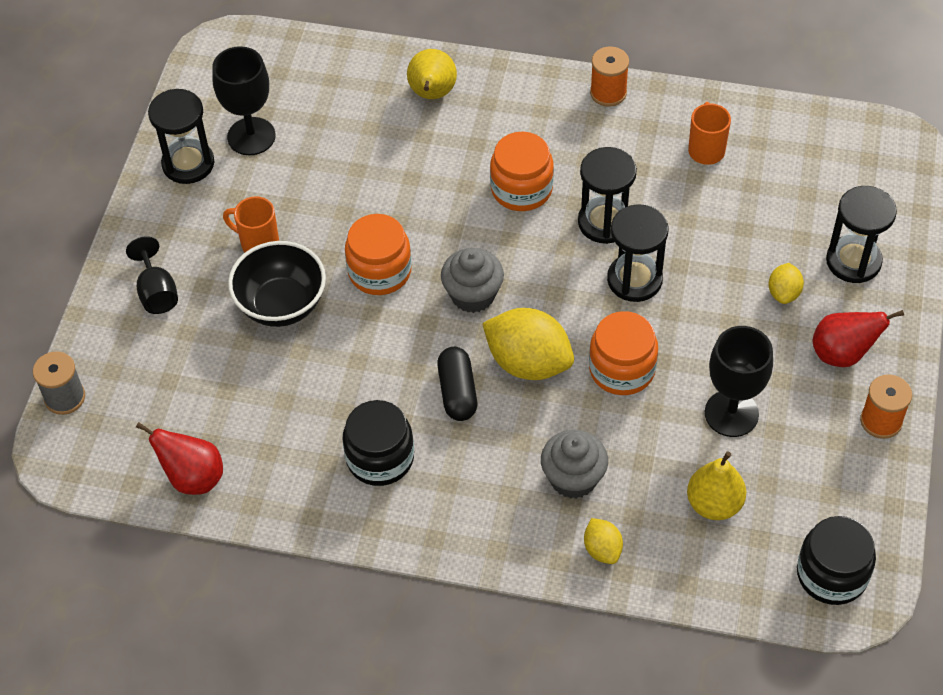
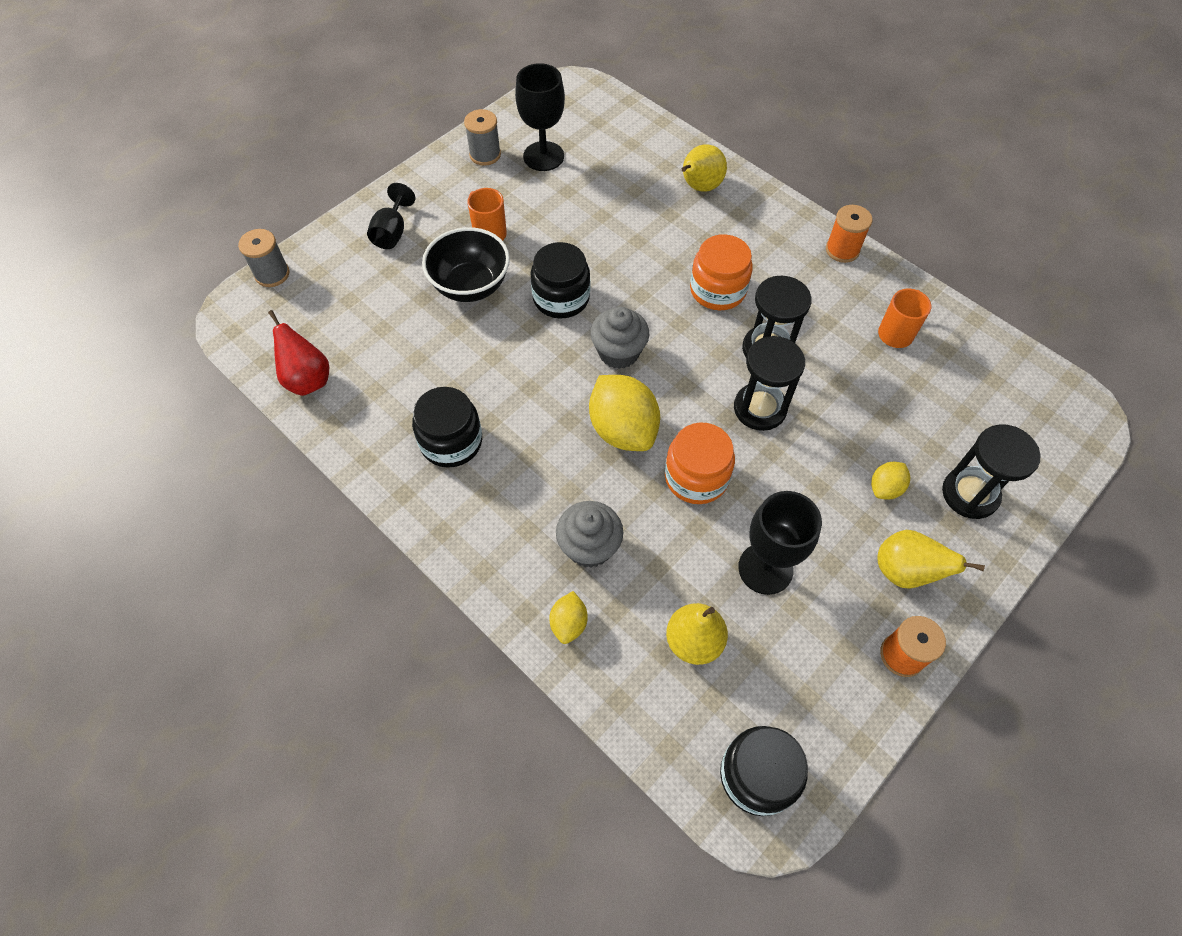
camera: 30 degrees right, 5 degrees up
(188, 164) = (485, 155): black hourglass -> grey spool
(379, 271) = (561, 298): orange jar -> black jar
(457, 392) = (549, 422): black capsule -> none
(842, 354) = (905, 572): red pear -> yellow pear

